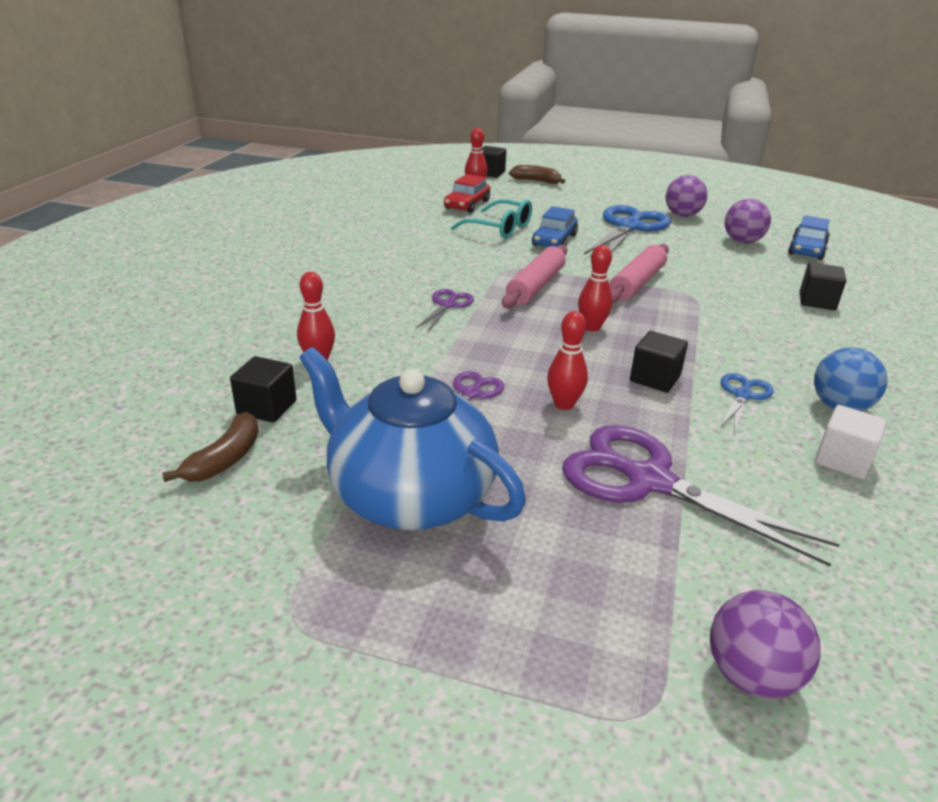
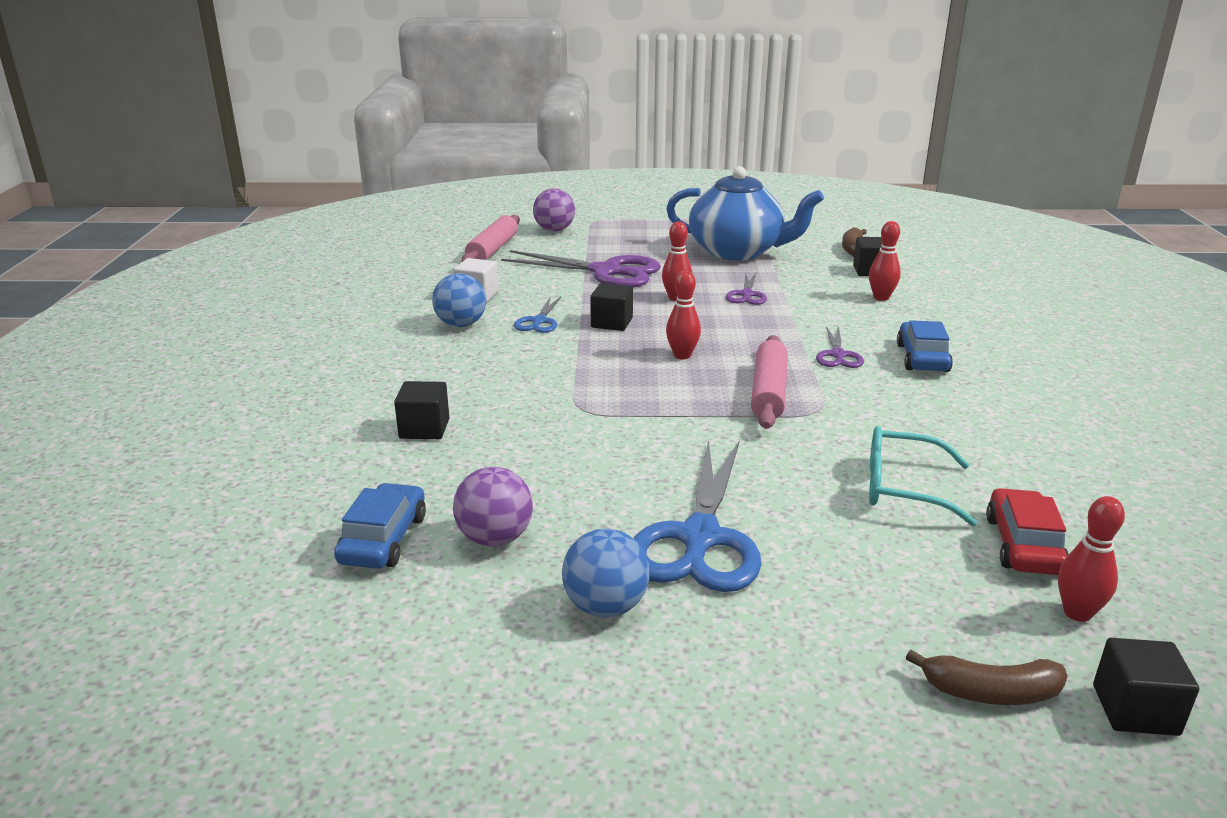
camera: 165 degrees right, 5 degrees down
(554, 240) = (801, 476): blue car -> blue car (922, 358)
(637, 283) = (652, 417): pink rolling pin -> pink rolling pin (492, 250)
(682, 215) = (605, 606): purple ball -> blue ball

